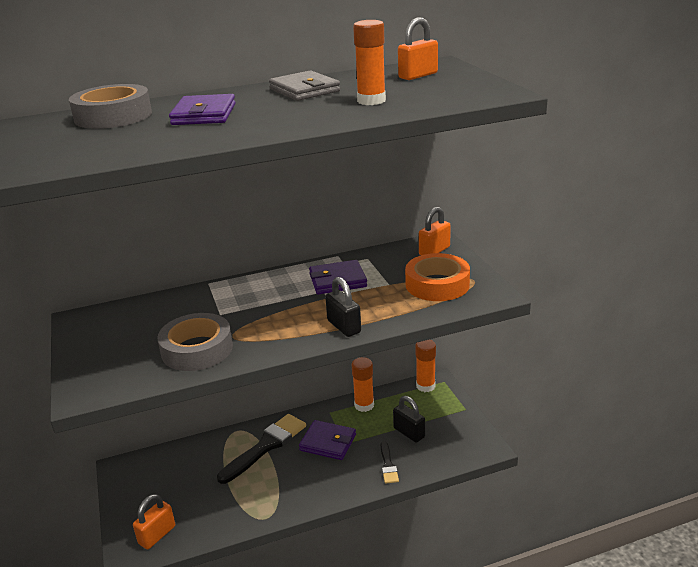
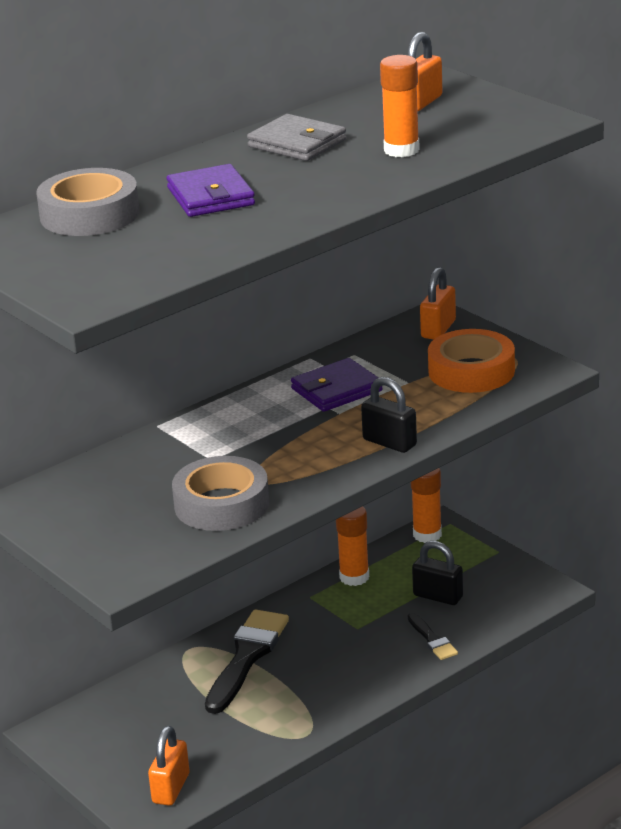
camera: 20 degrees left, 0 degrees up
(328, 442) = (333, 633): purple wallet -> none

